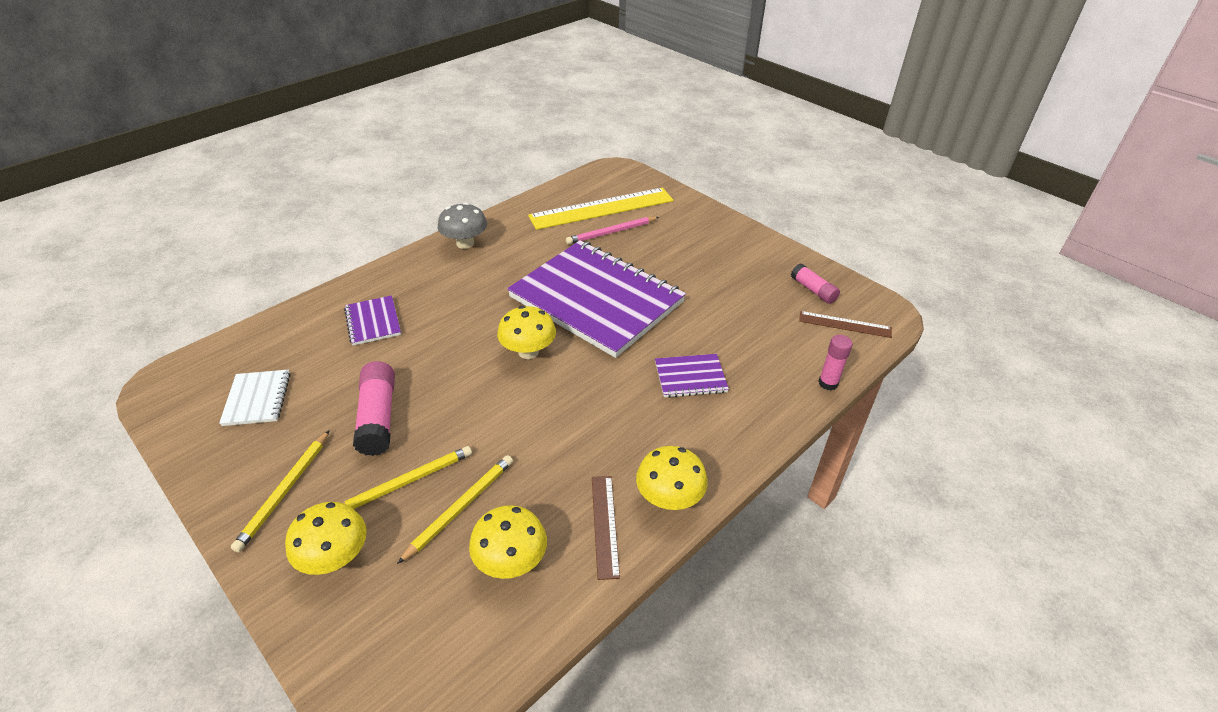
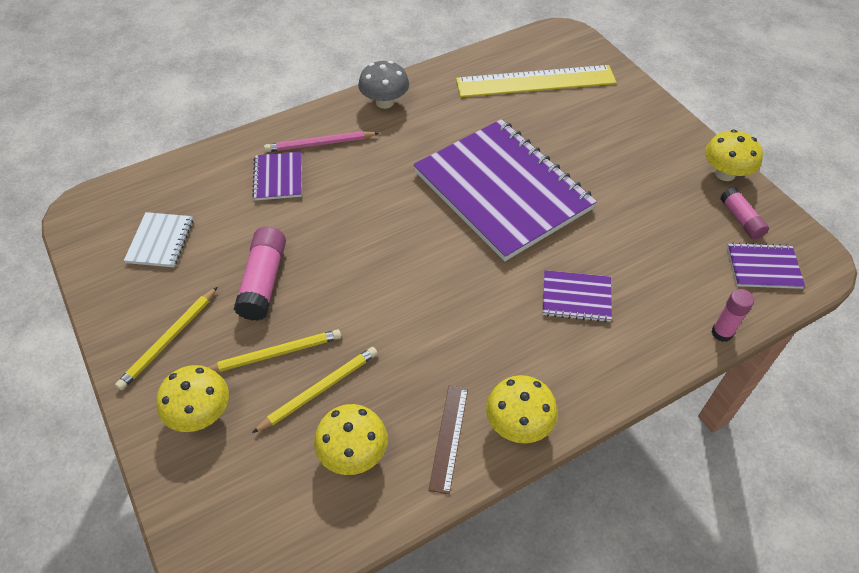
camera: 15 degrees right, 10 degrees up
(528, 351) = (419, 238): yellow mushroom -> yellow mushroom (725, 174)
(611, 232) = (538, 113): pink pencil -> pink pencil (320, 144)
(845, 324) = (763, 267): brown ruler -> purple notebook

